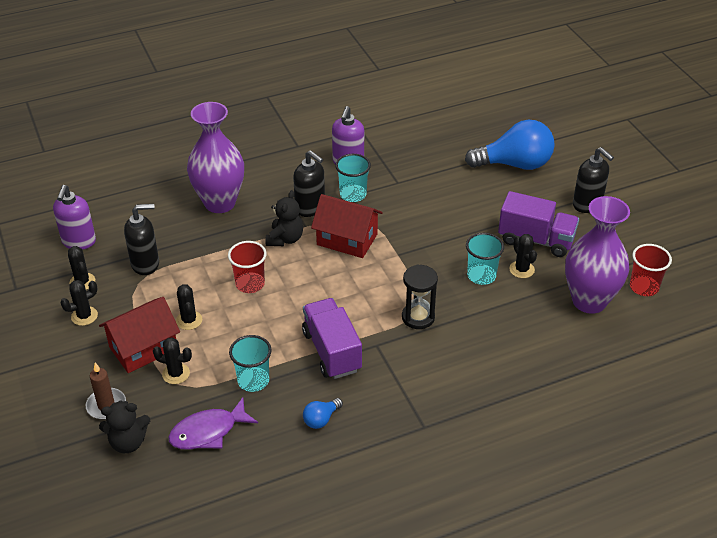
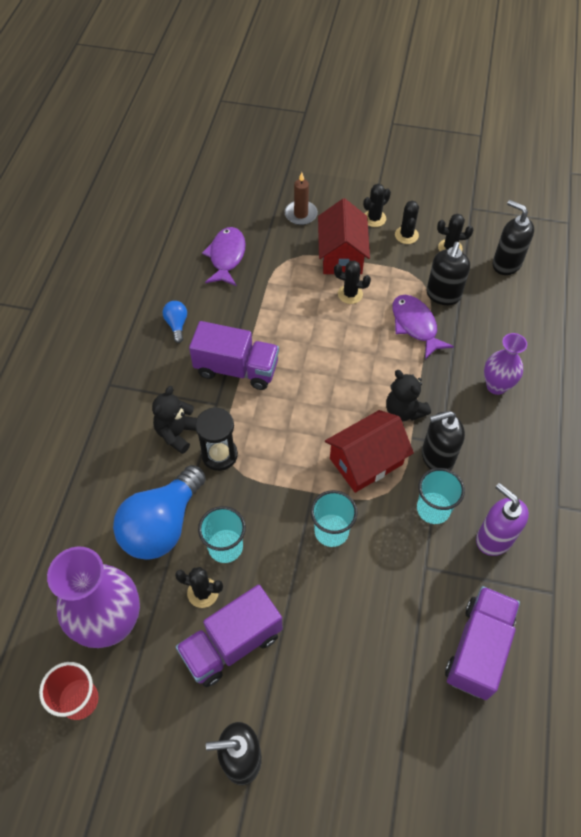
camera: 125 degrees right, 15 degrees up
(79, 242) = (506, 264): purple soap dispenser -> black soap dispenser
(128, 442) = (256, 213): black teddy bear -> black teddy bear (177, 433)
(176, 374) = (298, 262): black cactus -> black cactus (374, 218)
(193, 266) = (415, 325): none -> purple fish
(220, 203) = (496, 386): purple vase -> purple vase, size x0.57
(250, 284) = (362, 354): red cup -> none
(253, 380) = (251, 303): turquoise cup -> turquoise cup (331, 531)
(425, 145) = (478, 648): none -> purple truck
(514, 164) = (372, 731): blue light bulb -> blue light bulb (162, 525)

